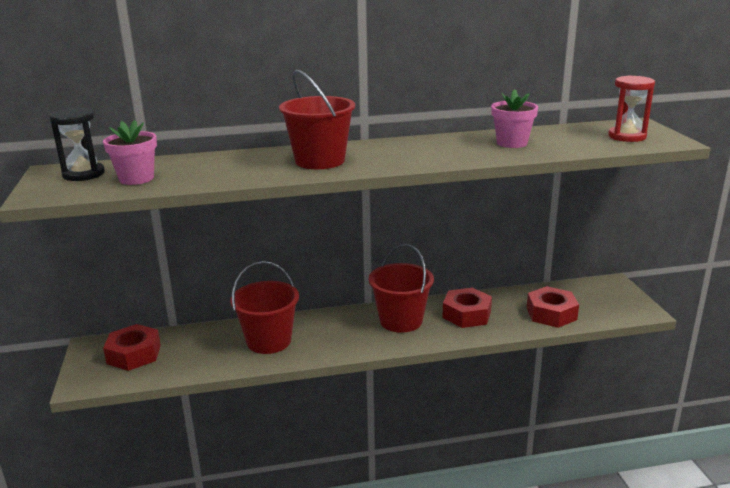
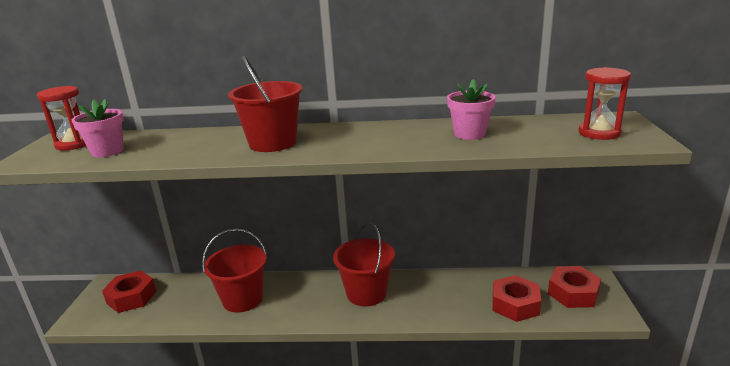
camera: 15 degrees right, 0 degrees up
(83, 174) = (74, 144): black hourglass -> red hourglass
(466, 314) = (430, 294): red nut -> red nut (573, 293)

